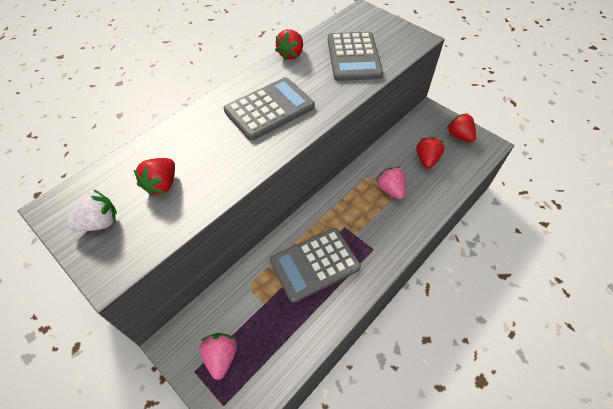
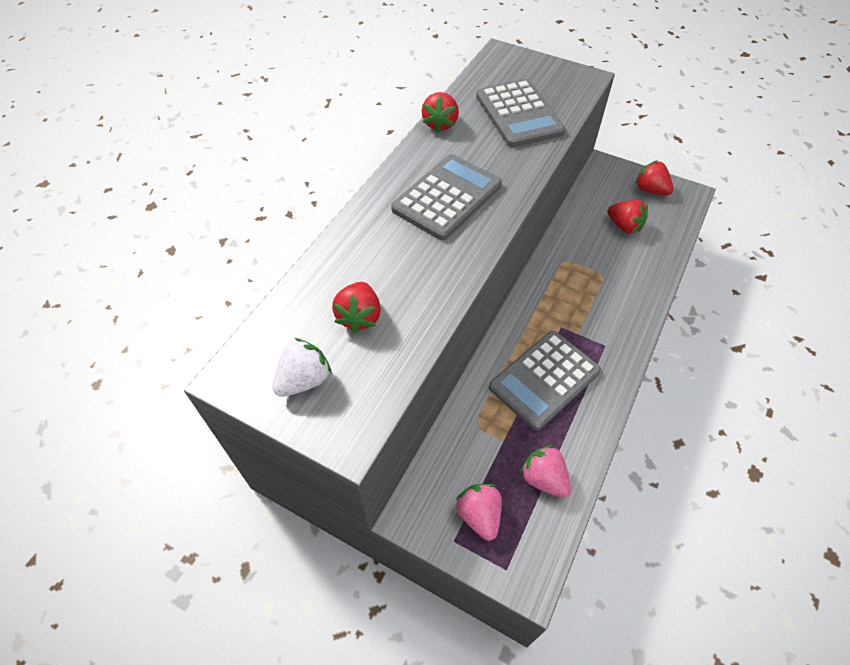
camera: 15 degrees left, 0 degrees up
(390, 190) = (596, 271): pink strawberry -> pink strawberry (544, 479)
(426, 159) = (624, 226): red strawberry -> red strawberry turned 135 degrees clockwise

